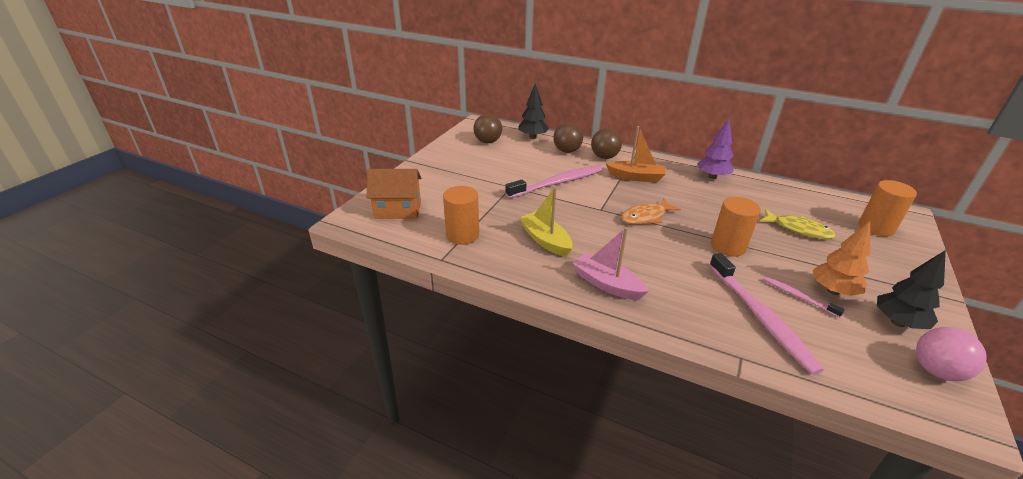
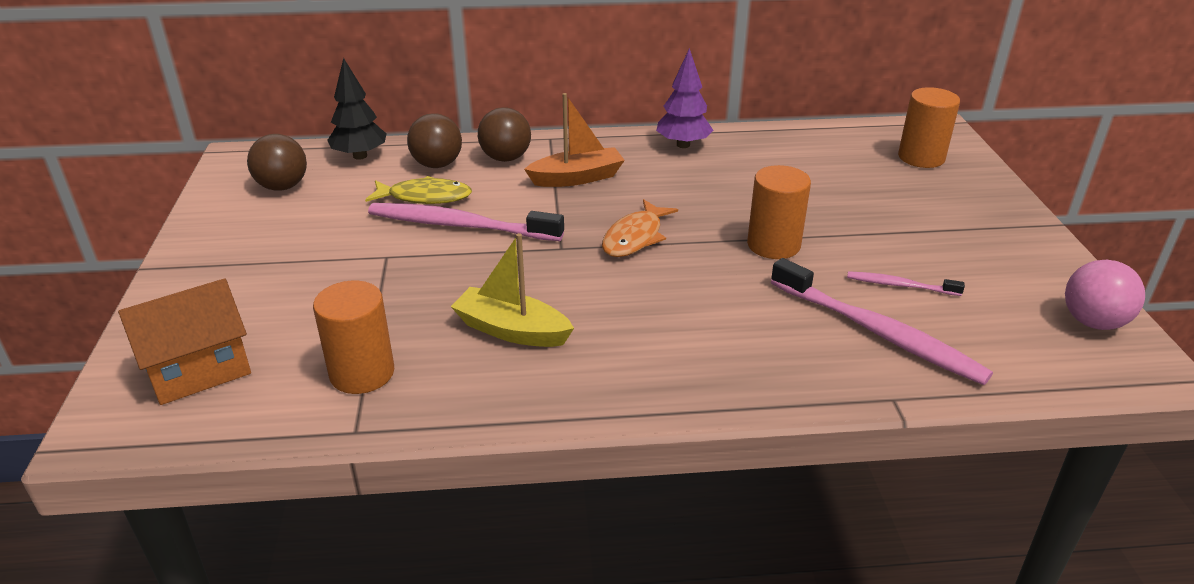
camera: 30 degrees left, 0 degrees up
(557, 183) = (461, 226): pink toothbrush -> pink toothbrush turned 105 degrees counterclockwise
(607, 284) = (654, 365): pink boat -> none
(798, 229) = (840, 189): yellow fish -> yellow fish (425, 197)
(833, 291) = (931, 262): orange tree -> none
(898, 322) = (1021, 277): black tree -> none

